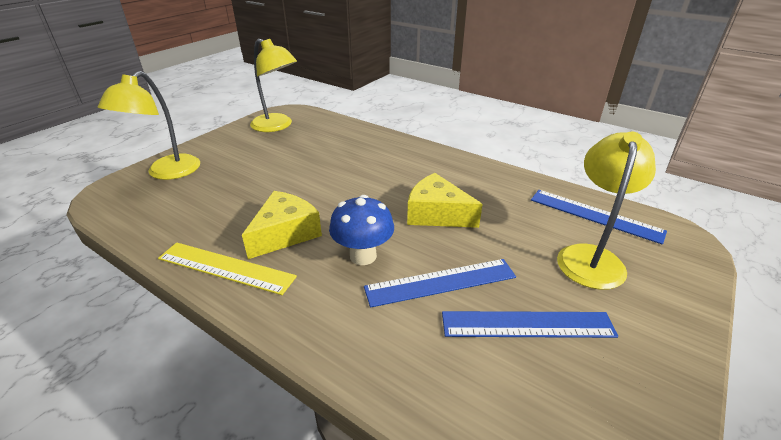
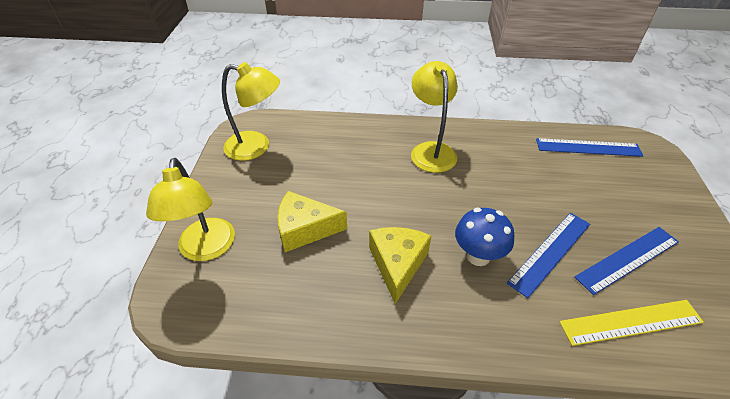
camera: 30 degrees left, 10 degrees up
(225, 268) = (386, 322): yellow ruler -> yellow ruler (631, 322)
(436, 214) = (490, 191): yellow cheese -> yellow cheese (305, 229)
(590, 257) = (615, 185): yellow lamp -> yellow lamp (431, 150)

